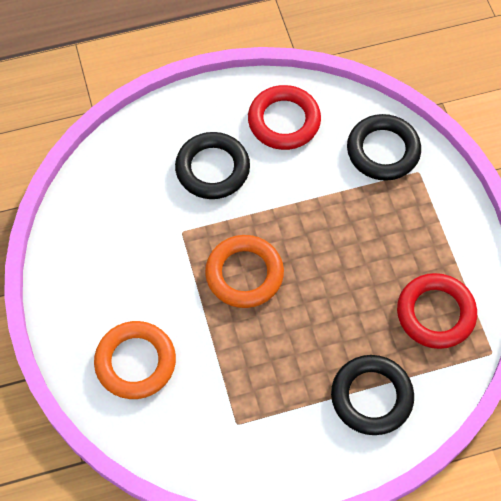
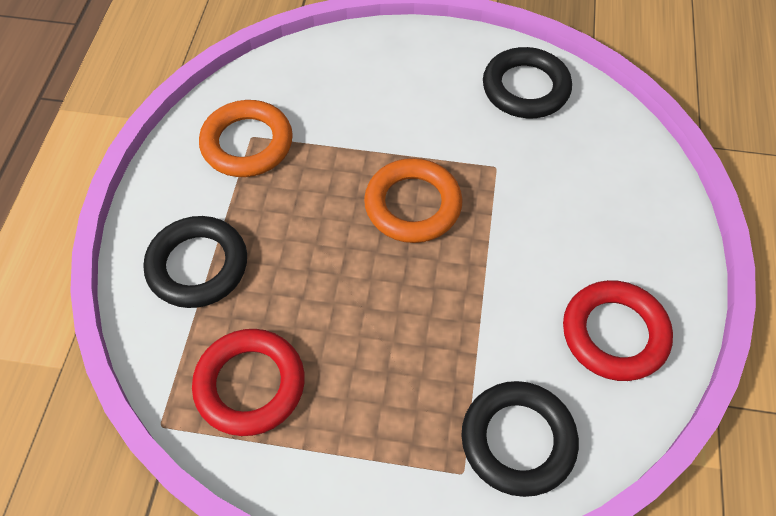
camera: 115 degrees right, 5 degrees down
(135, 362) = (365, 81): orange ring -> orange ring (247, 143)
(212, 169) = (569, 226): black ring -> black ring (525, 88)

